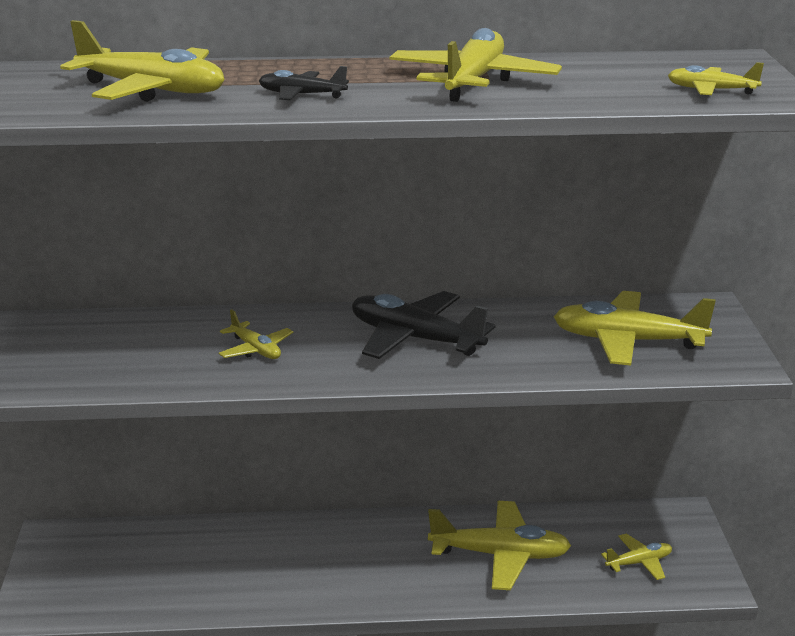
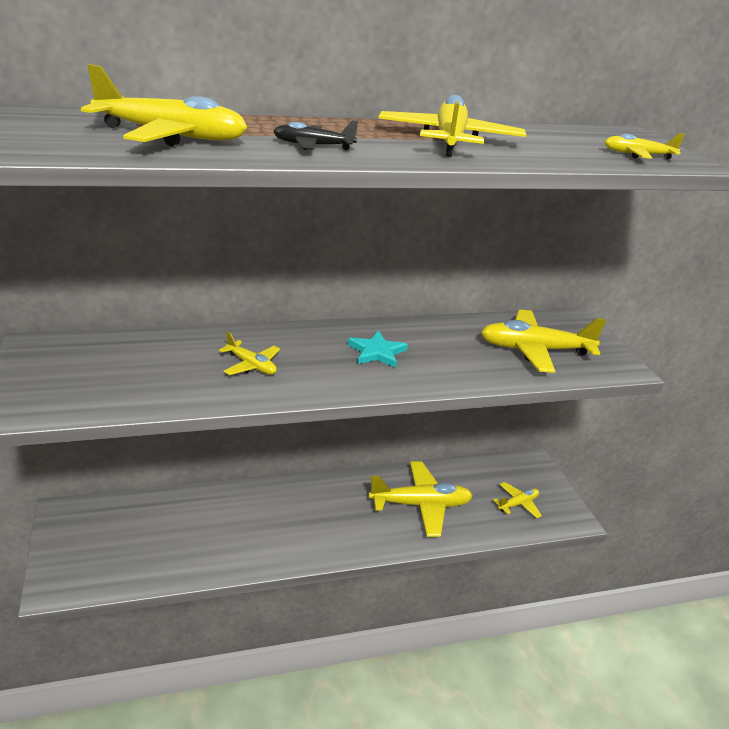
camera: 15 degrees left, 5 degrees up
(415, 339) = (377, 352): black plane -> turquoise star

